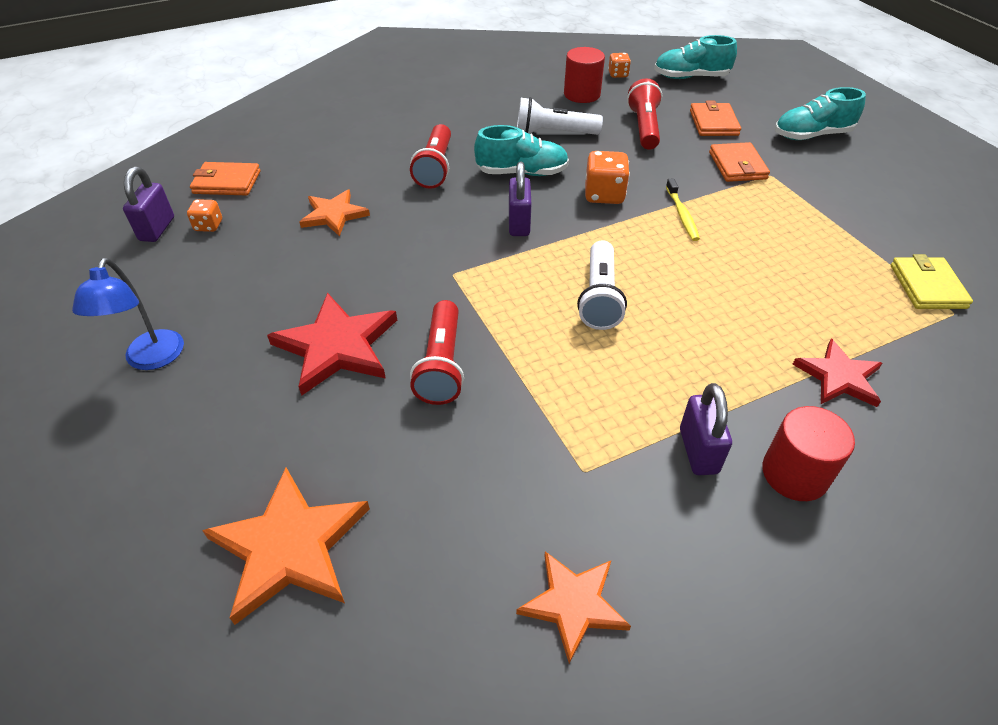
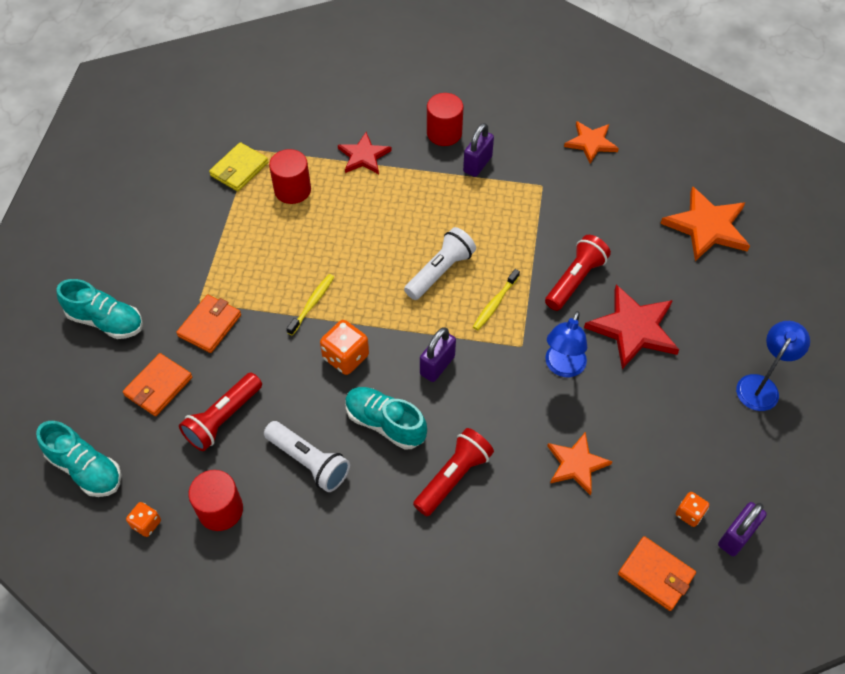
camera: 145 degrees left, 10 degrees up
(396, 275) = (562, 367): none -> blue lamp
(513, 296) = (495, 303): none -> yellow toothbrush
(847, 295) = (292, 190): none -> red cylinder

